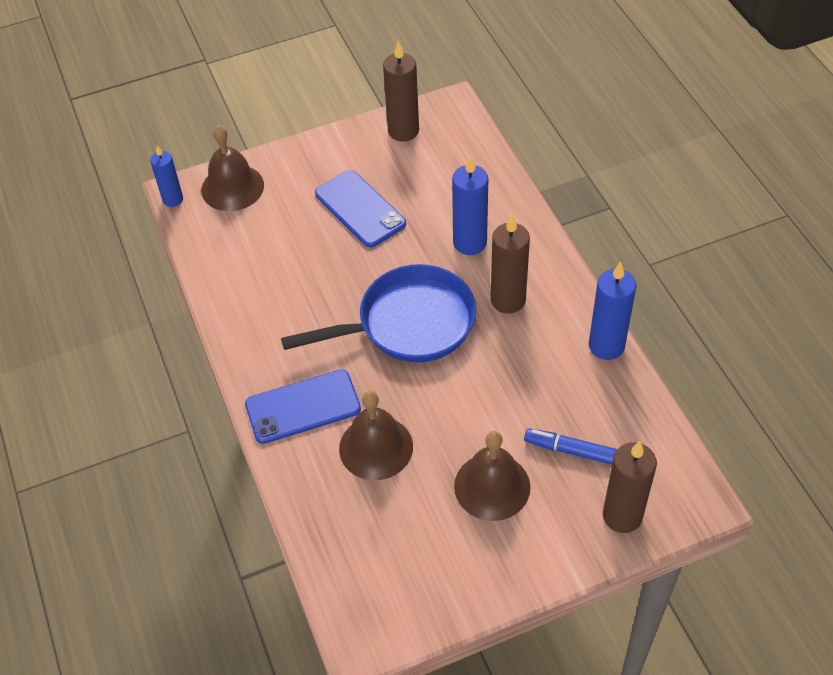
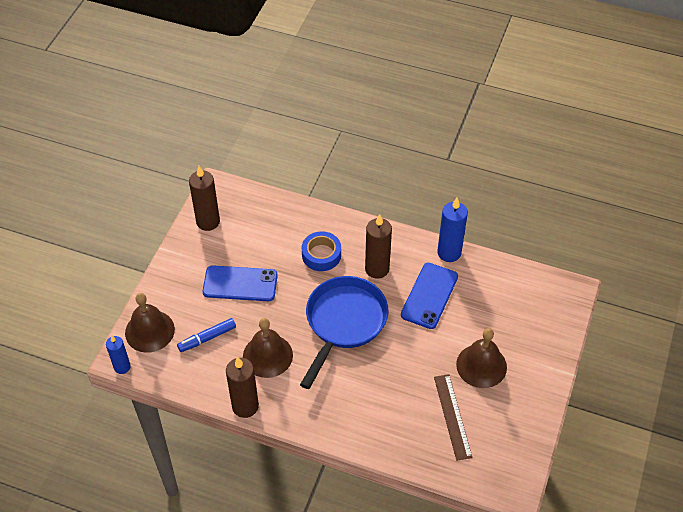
camera: 50 degrees left, 0 degrees up
(303, 407) = (346, 411): blue phone -> blue phone (429, 295)
(376, 447) = (407, 397): brown bell -> brown bell (267, 355)
(396, 507) = (452, 416): none -> brown ruler
(470, 243) = (321, 255): blue candle -> blue tape
(569, 450) = (493, 317): blue marker -> blue marker (207, 338)
(622, 516) = (550, 326): brown candle -> brown candle (245, 406)

